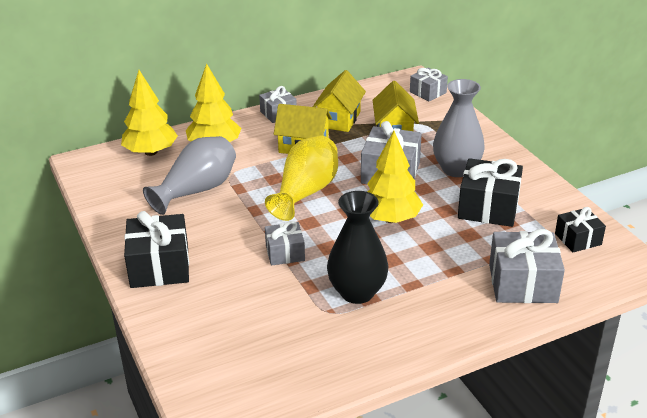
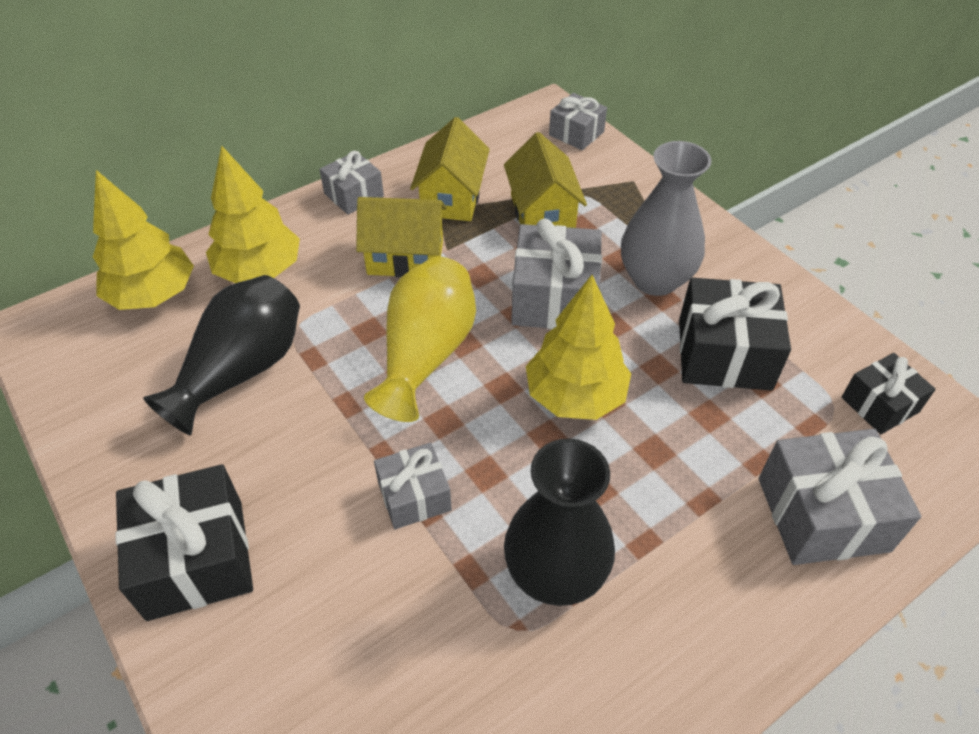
camera: 10 degrees left, 15 degrees up
(197, 190) = (241, 371): grey vase -> black vase

